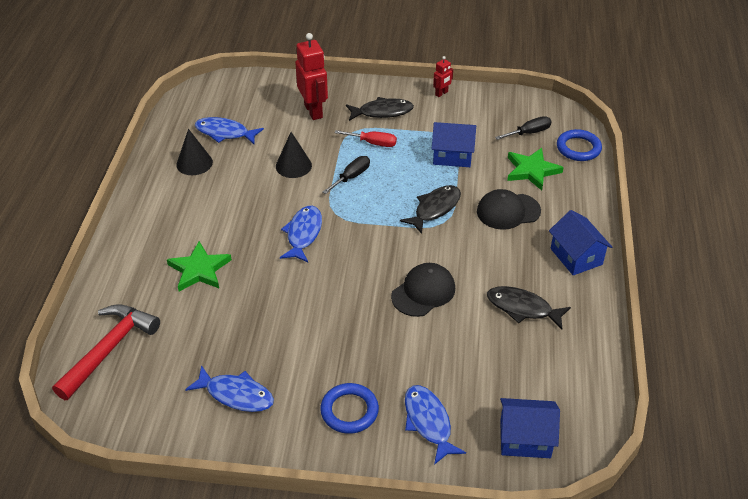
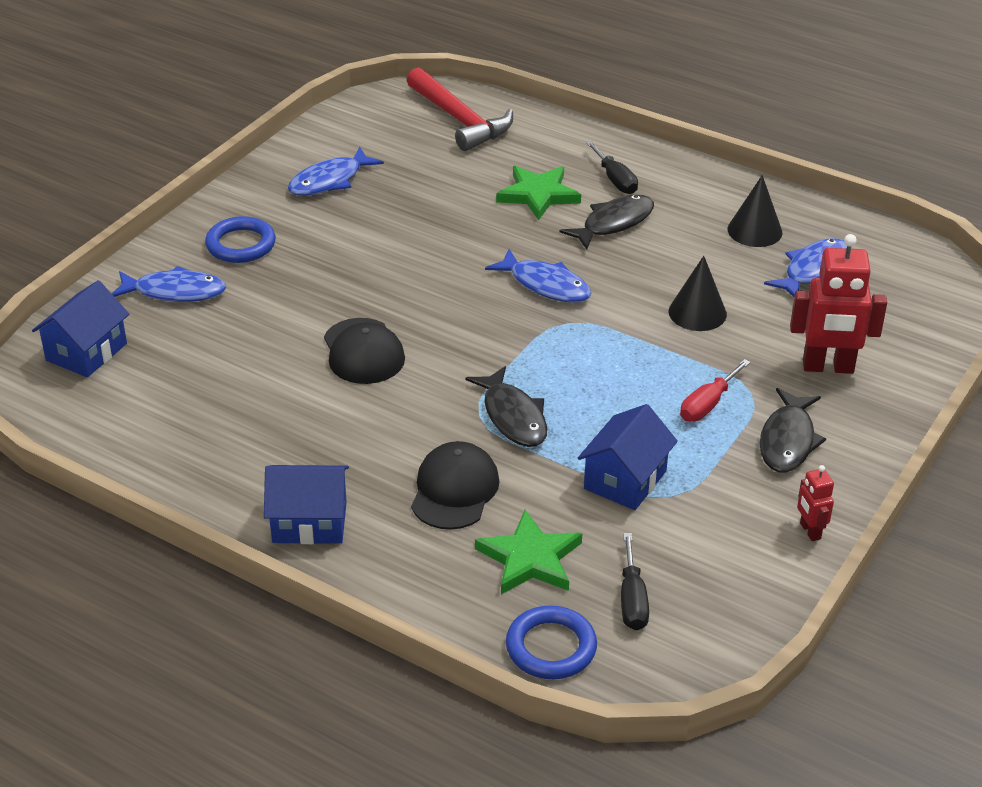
camera: 115 degrees right, 5 degrees down
(351, 177) = (638, 359): black screwdriver -> black screwdriver (615, 180)
(522, 308) = (263, 427): black fish -> black fish (613, 223)

